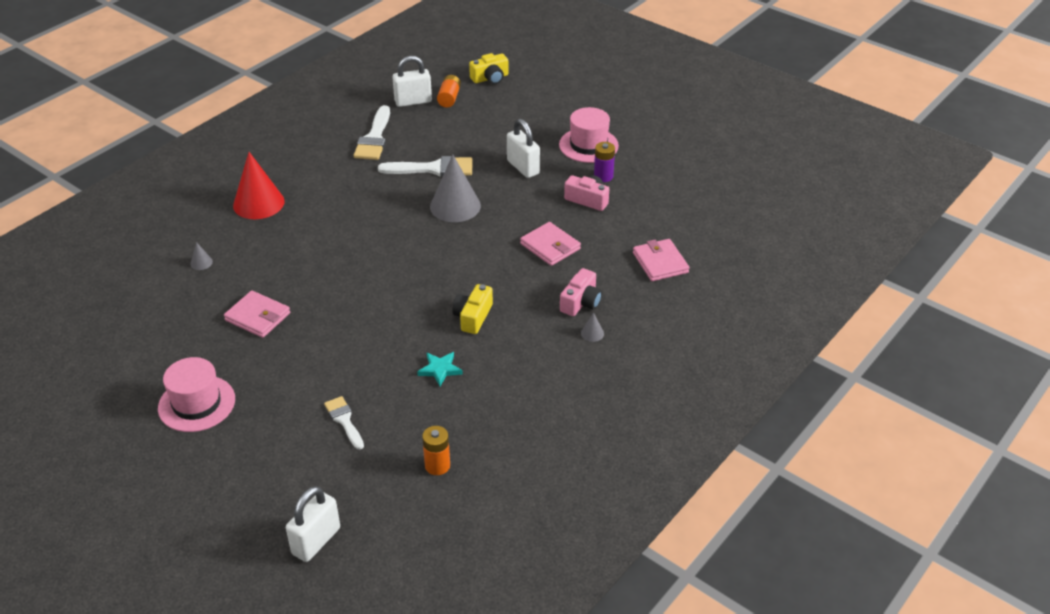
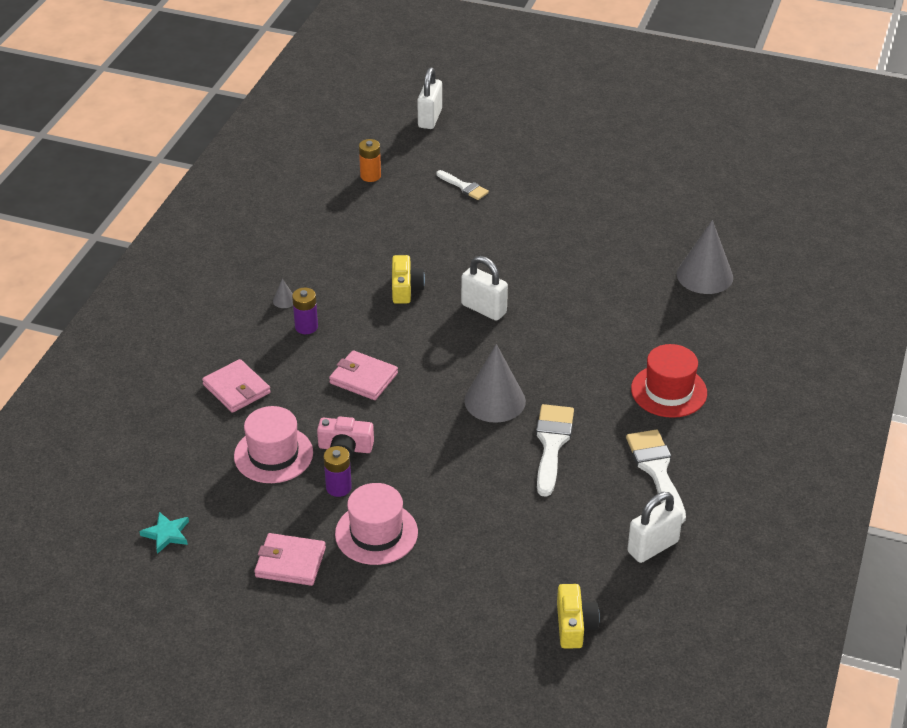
camera: 160 degrees right, 0 degrees up
(196, 403) = (591, 171): pink hat -> pink hat (273, 454)
(201, 263) = (704, 275): grey cone -> grey cone, size x2.47
(258, 203) = (711, 349): red cone -> none
(258, 317) = (604, 242): pink wallet -> pink wallet (290, 562)
(319, 183) = (668, 391): none -> red hat
(433, 169) = (552, 444): white brush -> white brush turned 120 degrees clockwise
(440, 370) = (409, 239): turquoise star -> turquoise star (166, 534)
(449, 98) = (608, 567): orange battery -> none
(490, 78) = (574, 625): yellow camera -> yellow camera turned 135 degrees clockwise
(523, 167) = (444, 475): white padlock -> white padlock (484, 309)
(581, 302) = (306, 327): pink camera -> purple battery

